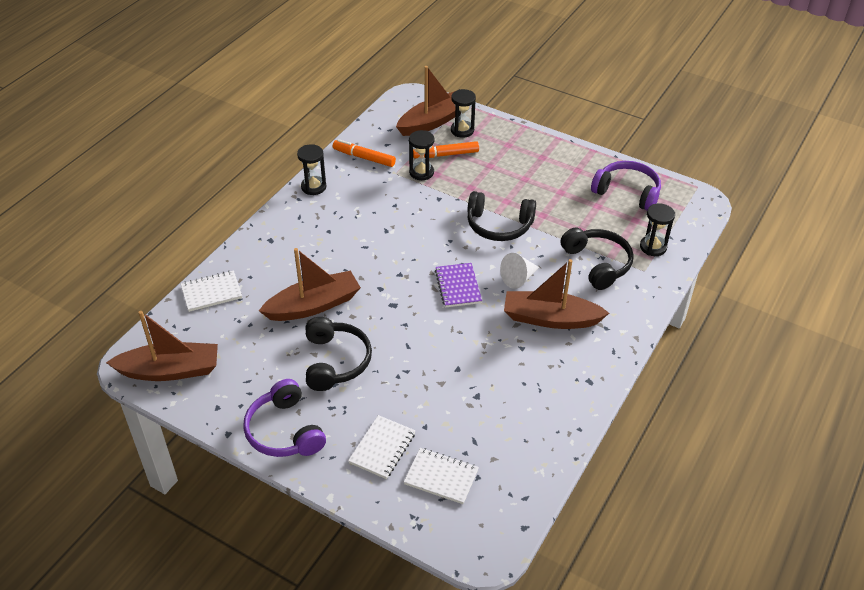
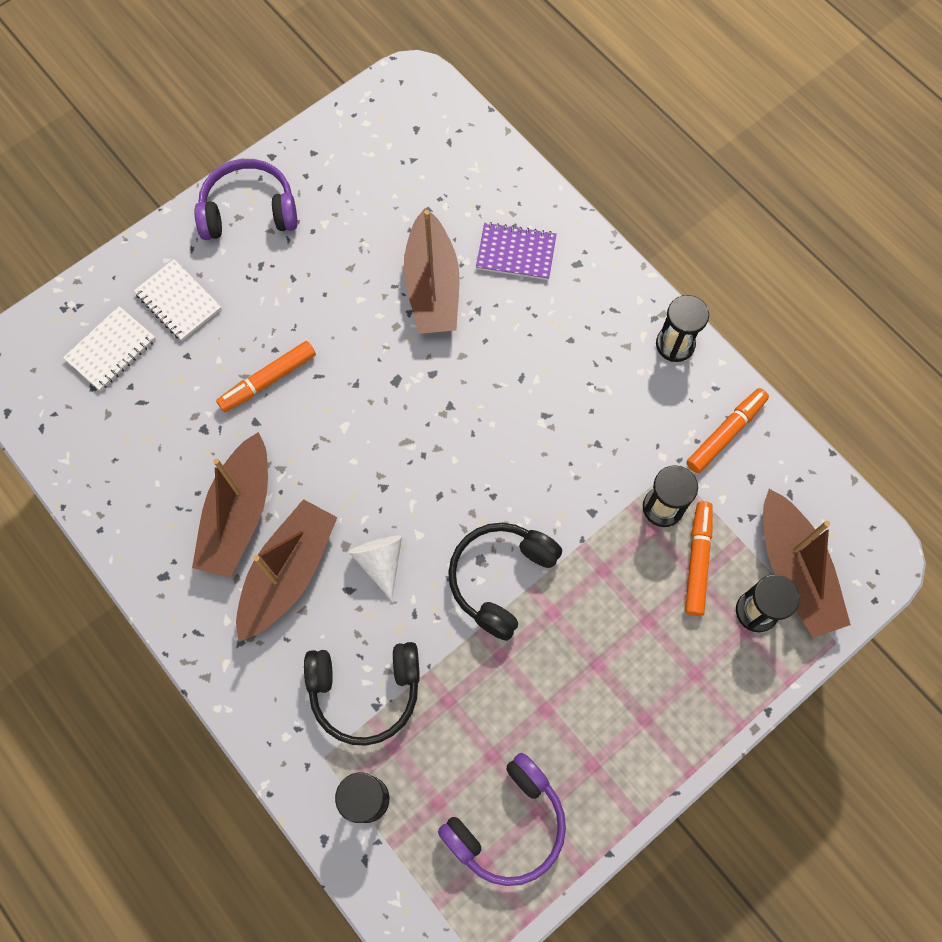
camera: 110 degrees right, 25 degrees up
(170, 370) = (388, 116): brown boat -> brown boat (238, 514)
(211, 292) = (501, 178): white notebook -> none
(335, 361) = (328, 287): black headphones -> none
(423, 372) = (268, 380): none -> orange marker
(458, 286) = (397, 474): purple notebook -> purple notebook (516, 253)

